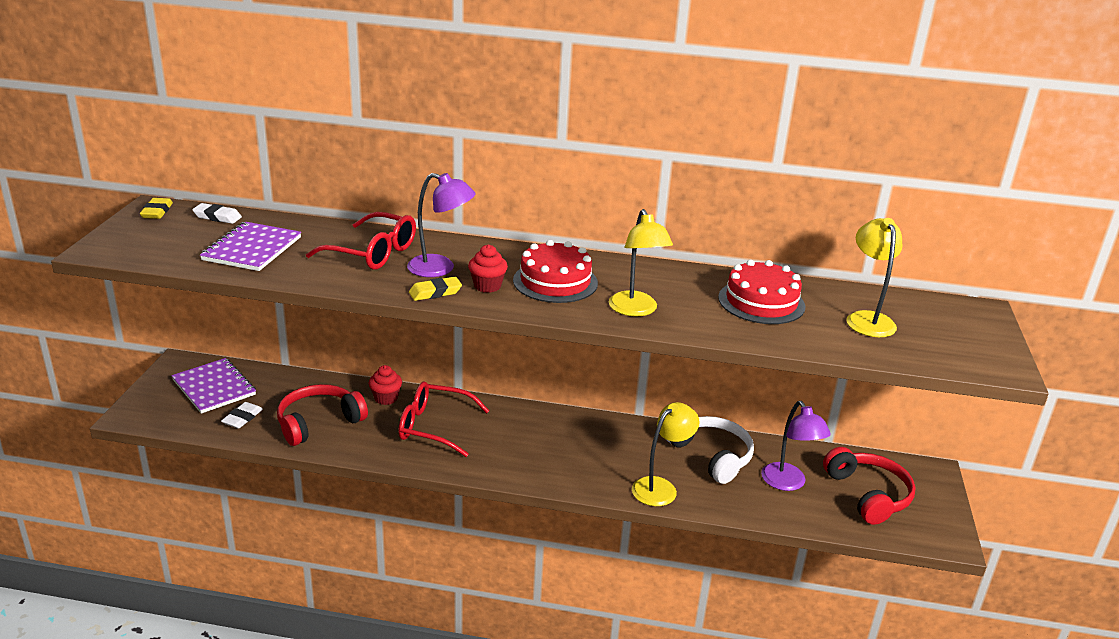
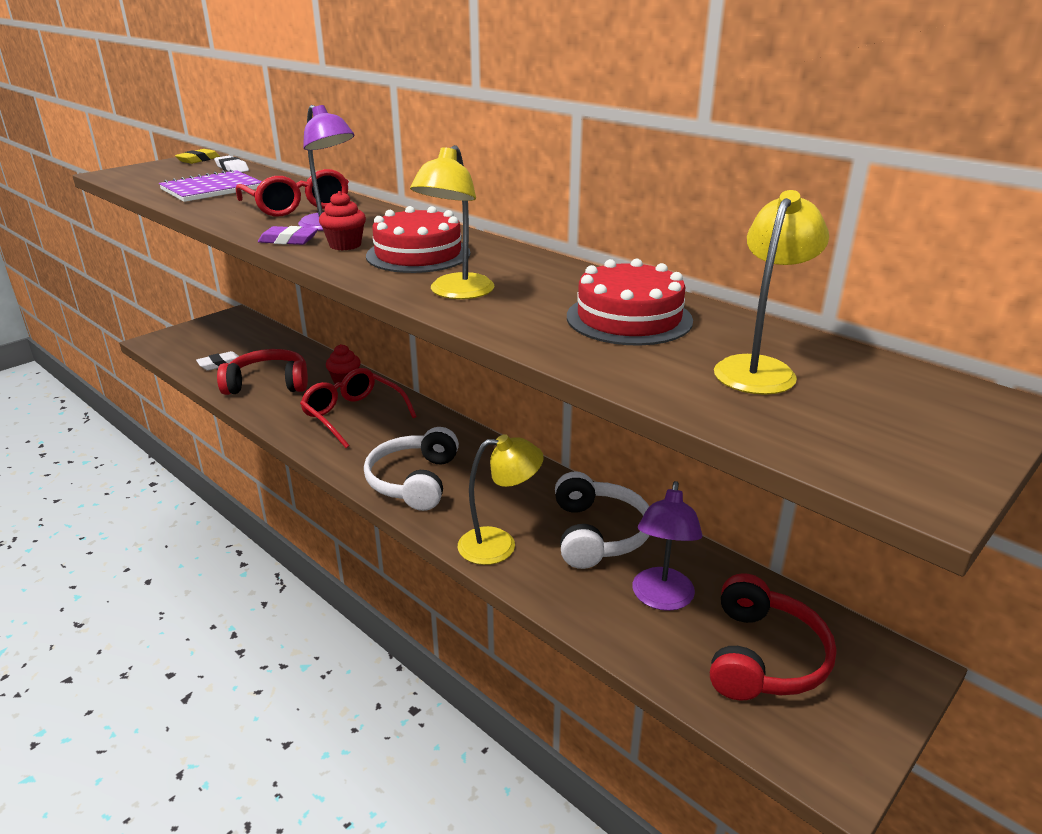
camera: 35 degrees right, 0 degrees up
(214, 387) = (232, 337): purple notebook -> none
(435, 292) = (288, 240): yellow eraser -> purple eraser
(549, 464) = (414, 481): none -> white headphones

